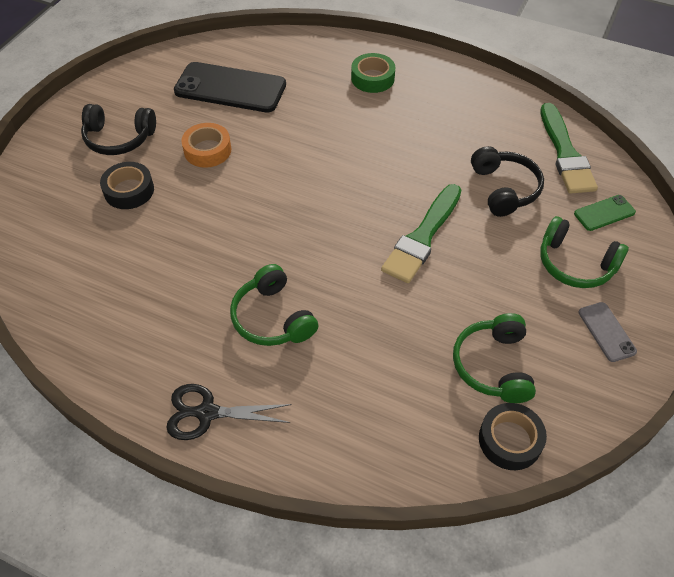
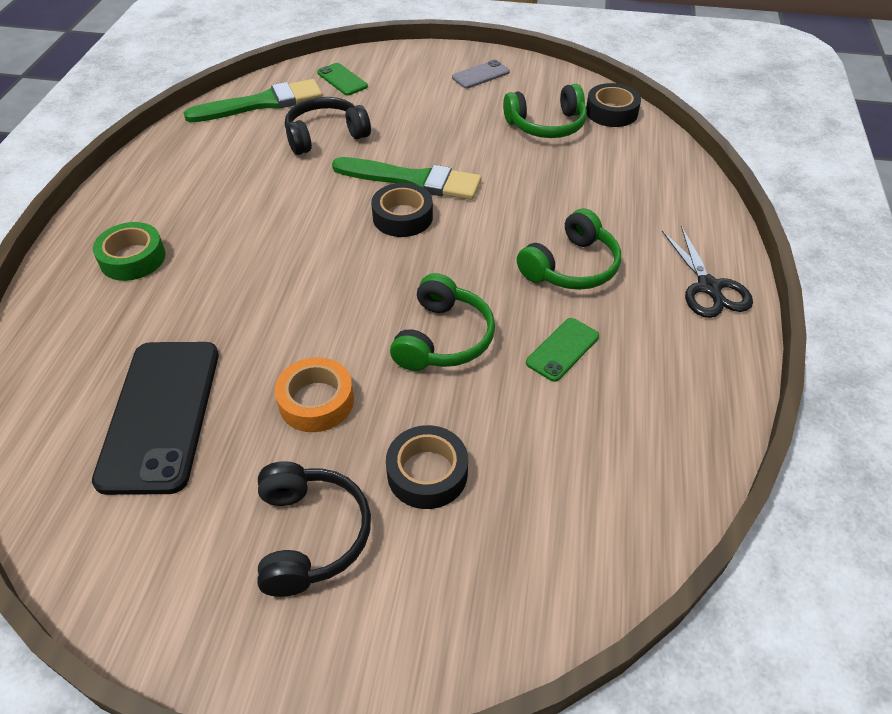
camera: 105 degrees left, 5 degrees down
(189, 284) = (562, 349): none -> green phone
(373, 221) = (402, 217): none -> black tape
(575, 264) = (412, 92): green headphones -> green headphones (443, 338)

